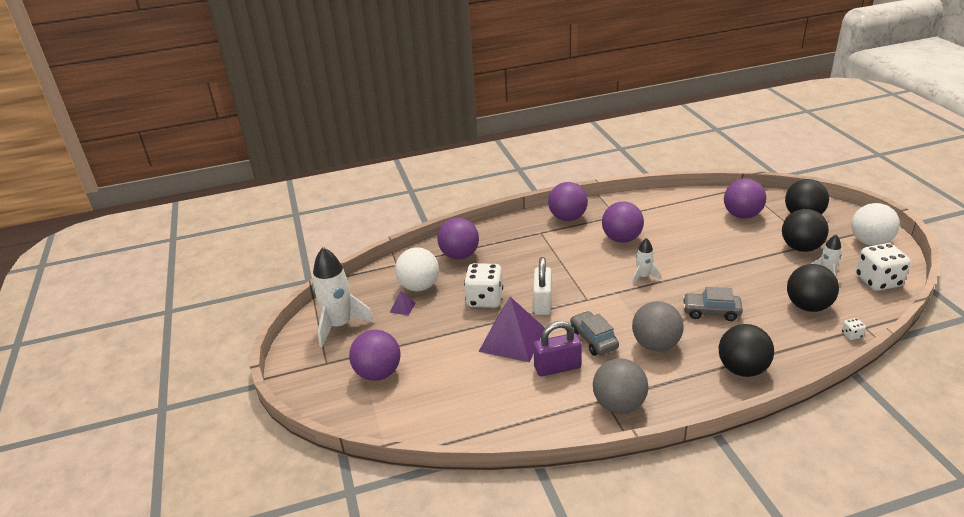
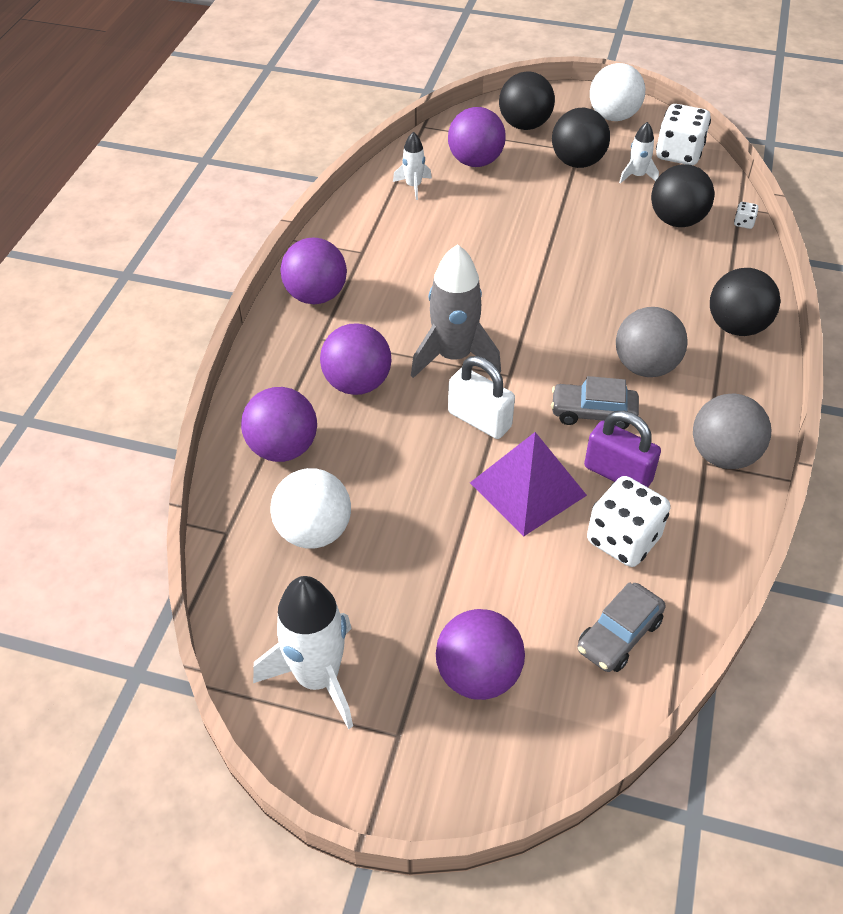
camera: 60 degrees left, 15 degrees up
(402, 307) = (347, 575): purple pyramid -> none
(484, 299) = (416, 473): white dice -> white dice (623, 540)
(557, 367) = (618, 474): purple padlock -> purple padlock turned 75 degrees counterclockwise
(578, 275) = (453, 356): none -> grey rocket
(621, 239) = (417, 276): purple ball -> purple ball (357, 383)
(643, 277) = (512, 303): white rocket -> white rocket (413, 186)
(711, 312) = (626, 291): grey car -> grey car (619, 635)

